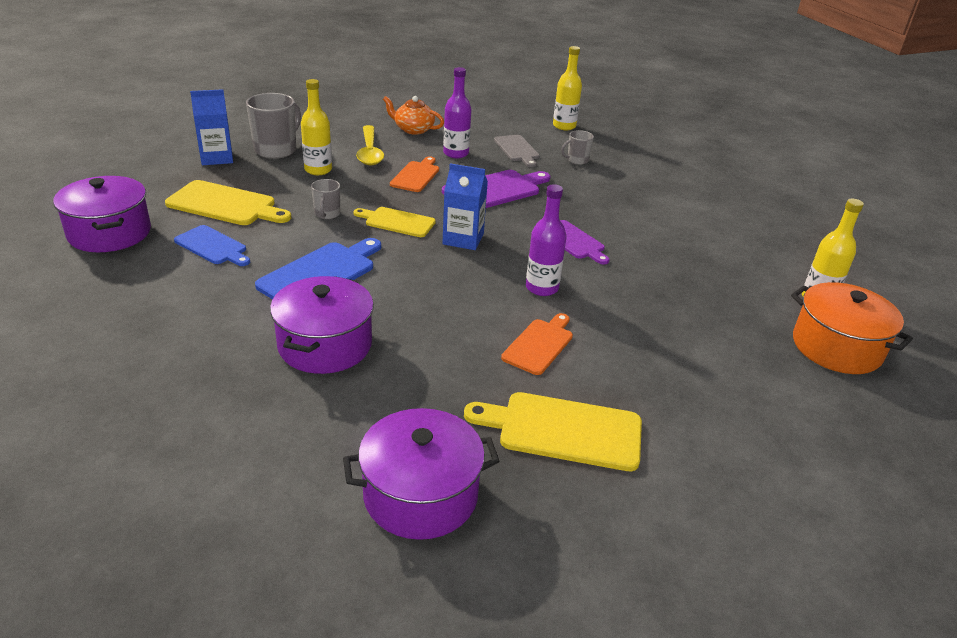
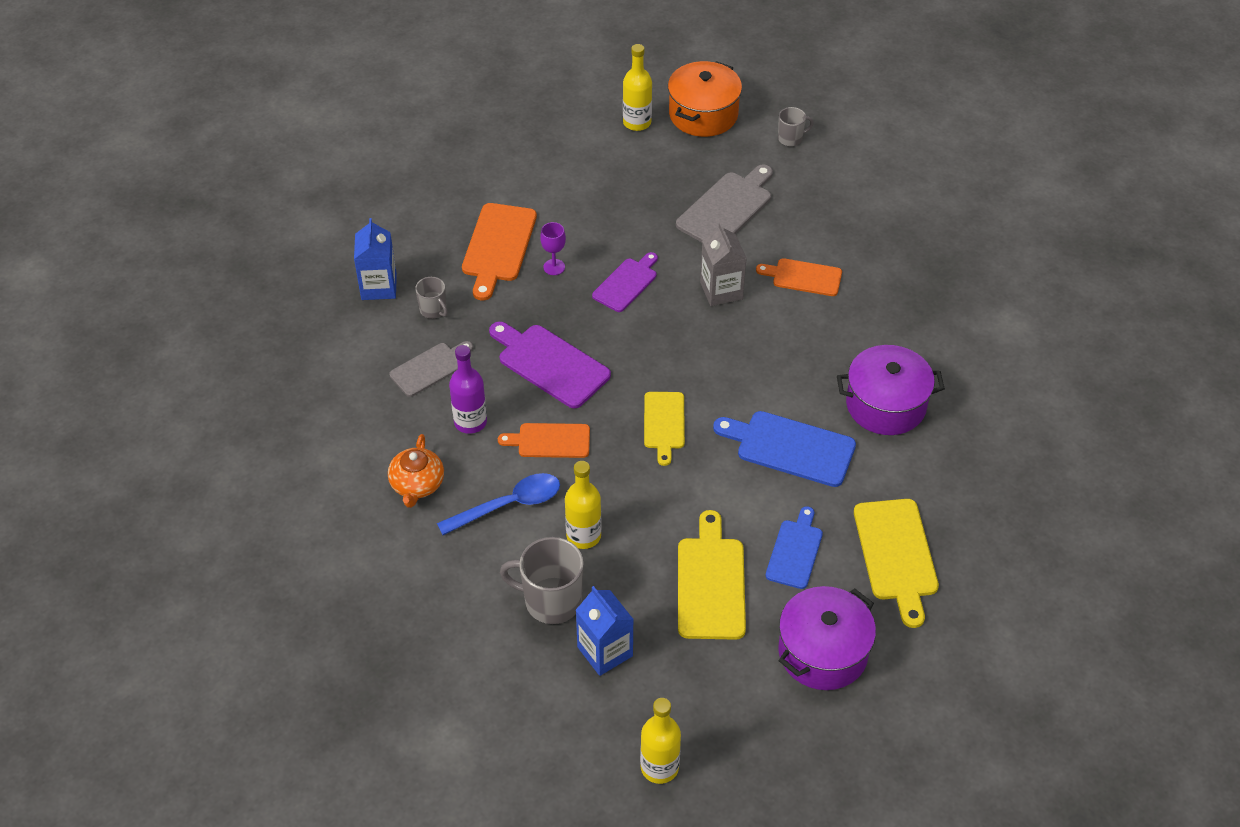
camera: 105 degrees left, 15 degrees up
(327, 214) = (680, 486): grey mug -> grey mug (791, 138)
(370, 152) = (508, 505): yellow spoon -> blue spoon
(420, 495) = (993, 303): purple pot -> none
(463, 239) = (668, 363): blue carton -> blue carton (379, 287)
(542, 288) = (721, 291): purple bottle -> grey carton
(563, 430) = (891, 247): yellow cutting board -> yellow cutting board (896, 554)
(564, 126) = (332, 338): yellow bottle -> yellow bottle (659, 767)
(607, 213) = (554, 267): none -> purple goblet
(641, 195) = (498, 246): none -> orange cutting board
(666, 322) = (726, 208): none -> grey cutting board

